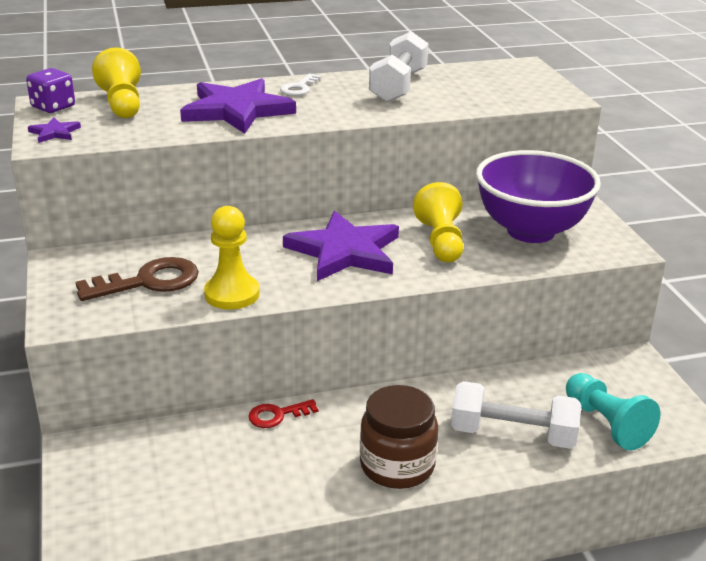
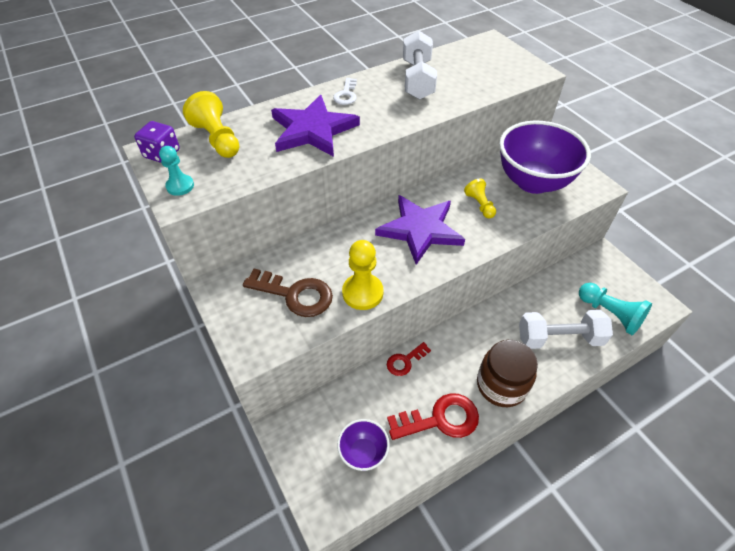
camera: 15 degrees left, 20 degrees up
(54, 133) = (180, 186): purple star -> turquoise pawn
(148, 281) = (295, 294): brown key -> brown key turned 60 degrees clockwise
(167, 493) = (363, 453): none -> purple bowl
(290, 482) = (440, 419): none -> red key
(440, 241) = (479, 205): yellow pawn -> yellow pawn, size x0.63

